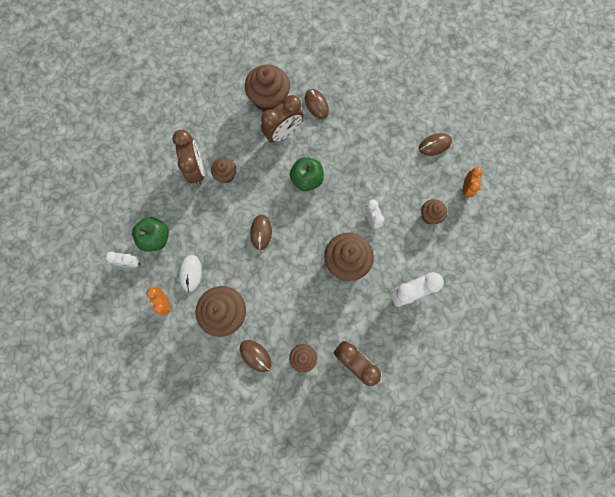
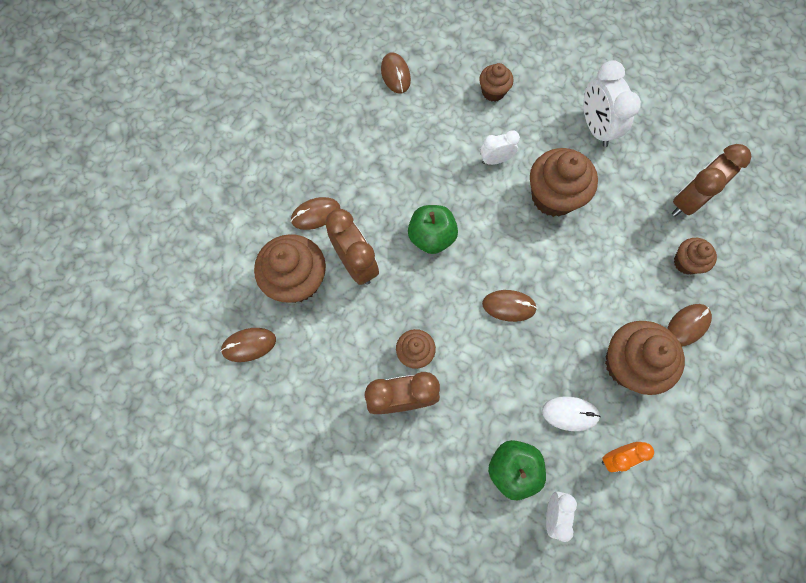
camera: 85 degrees left, 5 degrees down
(225, 78) = (249, 345): none -> brown mouse
(466, 188) = (459, 48): orange clock -> none

